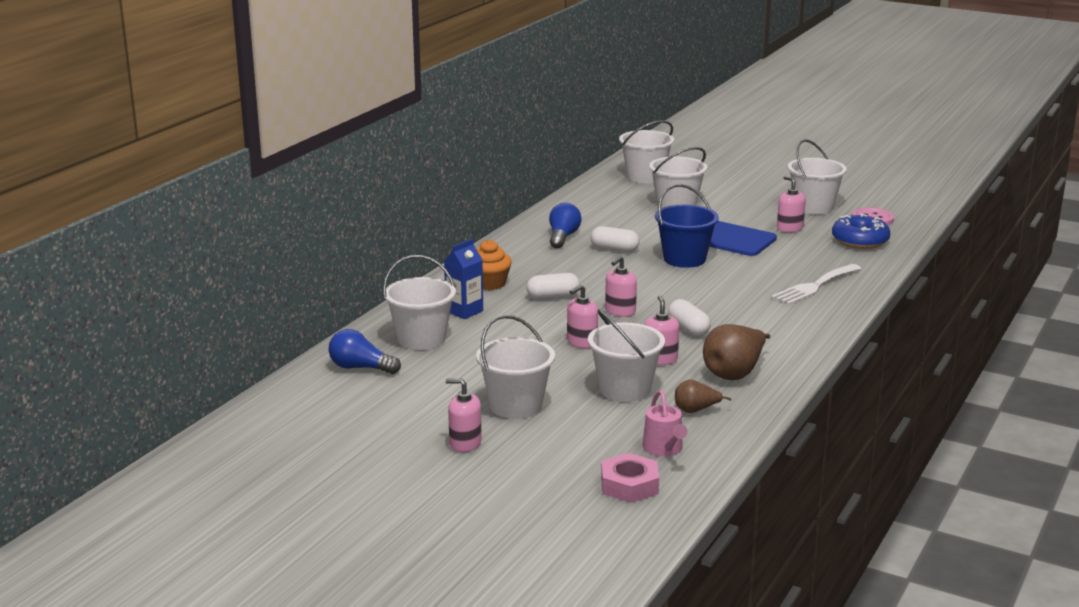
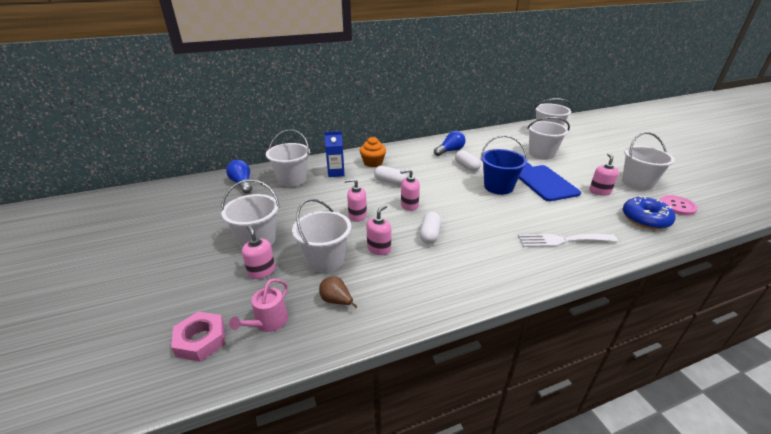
camera: 40 degrees right, 10 degrees up
(465, 443) = (194, 251): pink soap dispenser -> pink soap dispenser (261, 271)
(734, 373) = (406, 284): brown pear -> none

